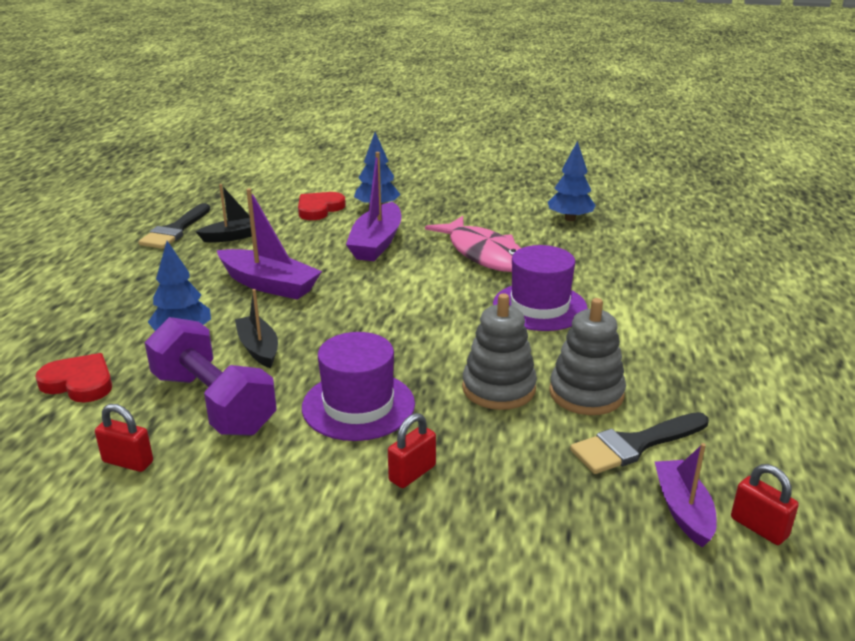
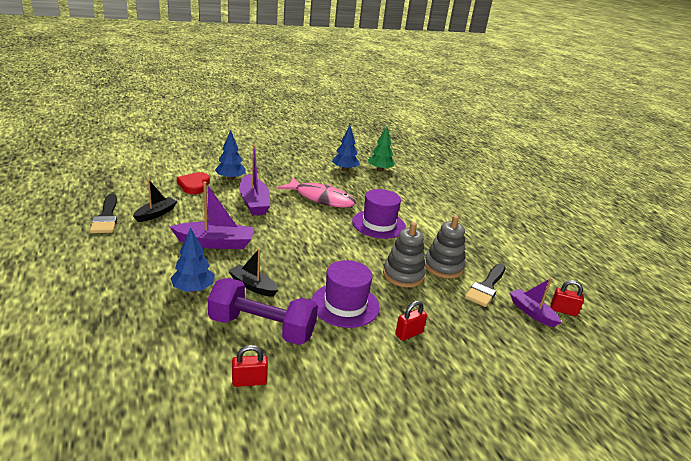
camera: 35 degrees left, 0 degrees up
(79, 382) = (156, 341): red heart -> none
(412, 473) = (409, 334): red padlock -> red padlock turned 45 degrees clockwise
(633, 227) = (380, 170): none -> green tree

